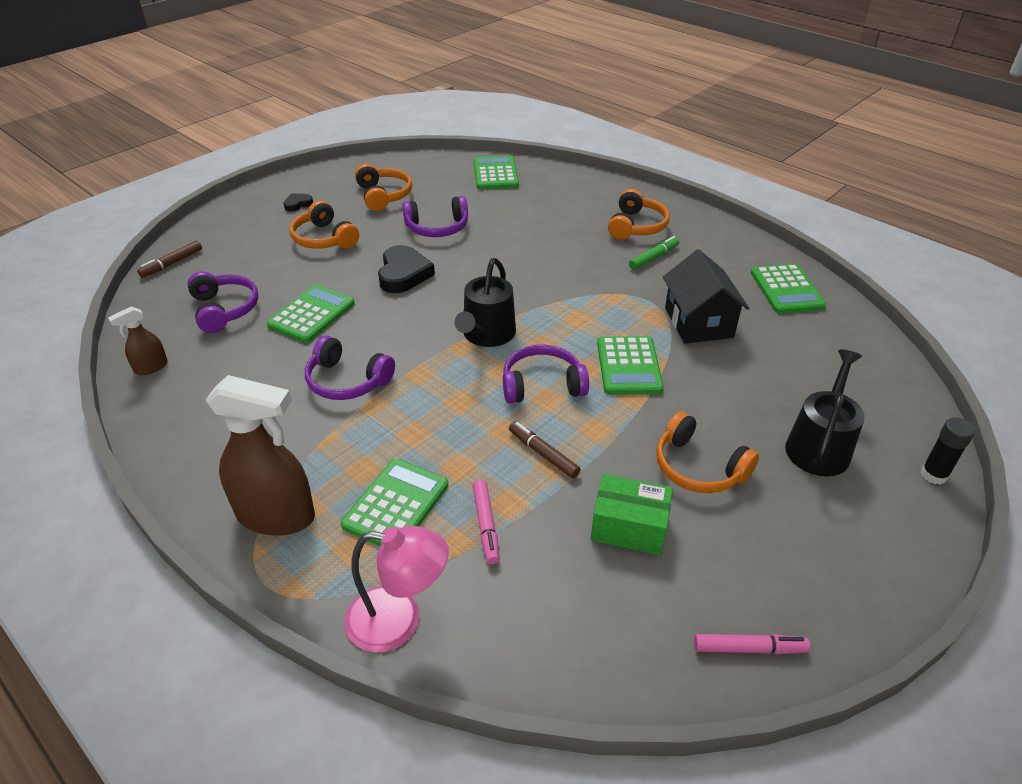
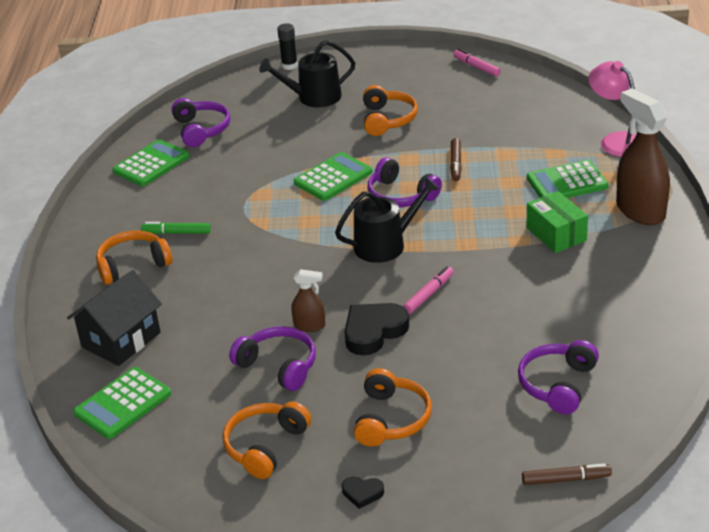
camera: 130 degrees left, 5 degrees down
(151, 367) = (659, 359): brown spray bottle -> brown spray bottle (310, 326)
(311, 314) = (490, 335): green calculator -> none
(347, 381) = (520, 265): purple headphones -> purple headphones (201, 130)
(486, 525) = (530, 152): pink marker -> pink marker (429, 294)
(629, 527) = (461, 118): green box -> green box (556, 234)
(698, 322) = (244, 177): black house -> black house (121, 340)

